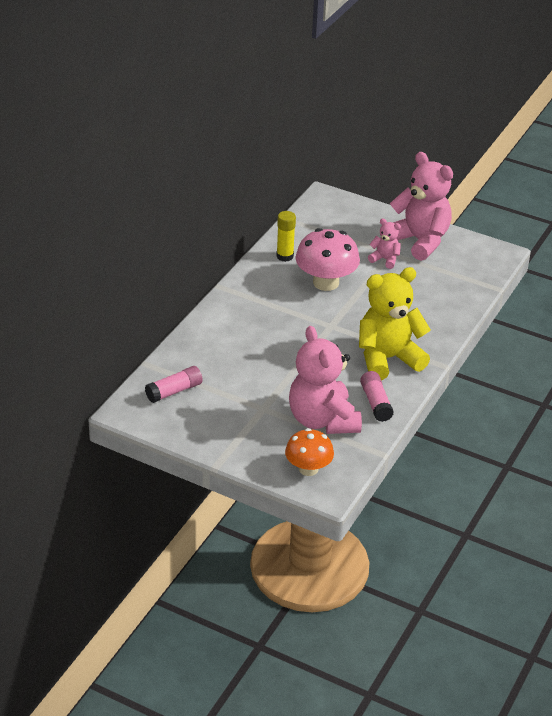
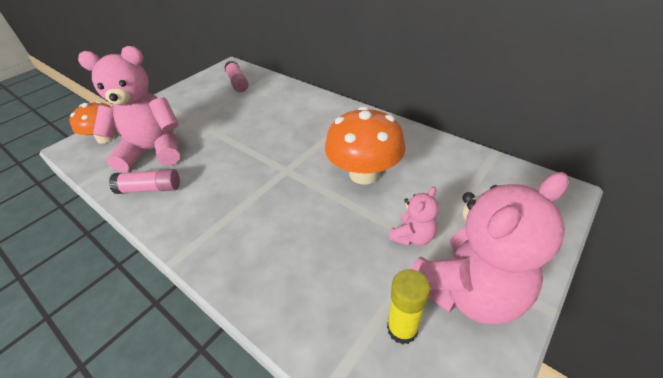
camera: 105 degrees right, 5 degrees up
(285, 256) = (416, 147): yellow glue stick -> yellow glue stick (402, 329)
(326, 282) = (364, 173): pink mushroom -> orange mushroom
(388, 359) = (211, 208): yellow teddy bear -> none

